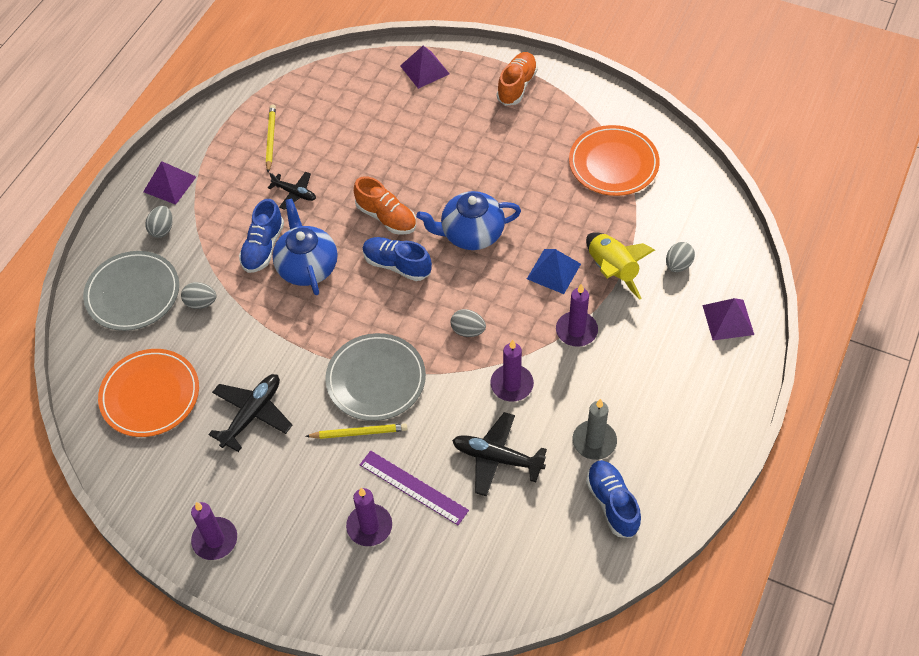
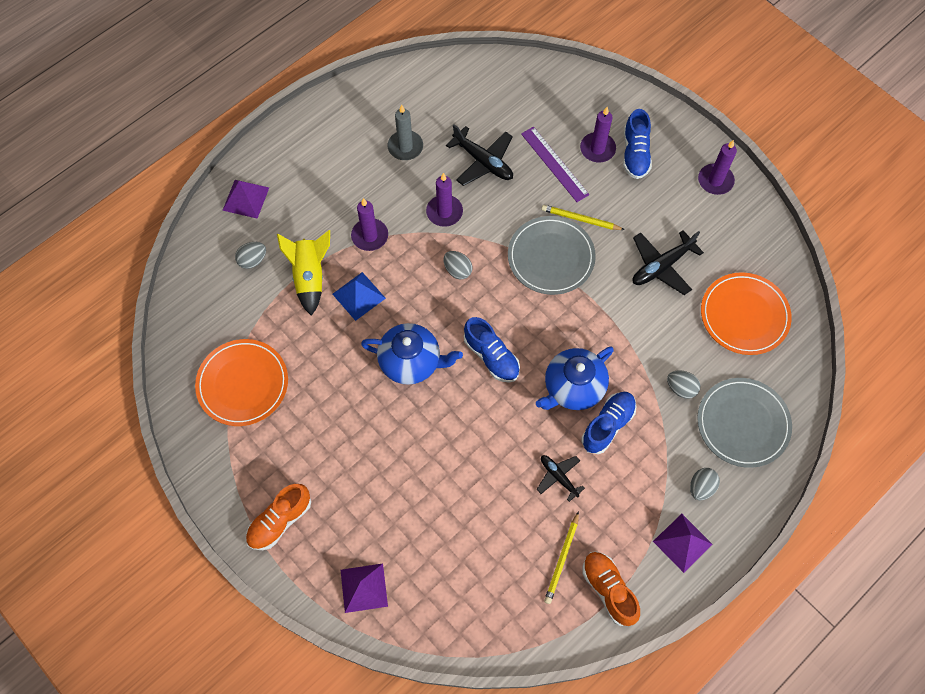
camera: 160 degrees left, 10 degrees up
(307, 267) = (573, 387): blue teapot -> blue teapot turned 45 degrees clockwise
(386, 217) = (480, 412): orange shoe -> orange shoe (608, 590)
(612, 503) = (417, 101): blue shoe -> blue shoe (635, 154)

